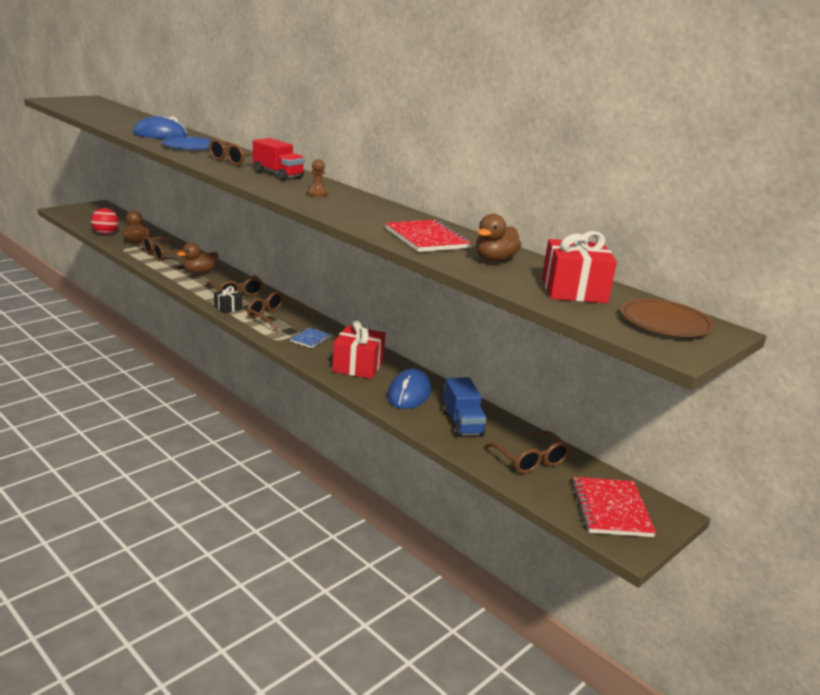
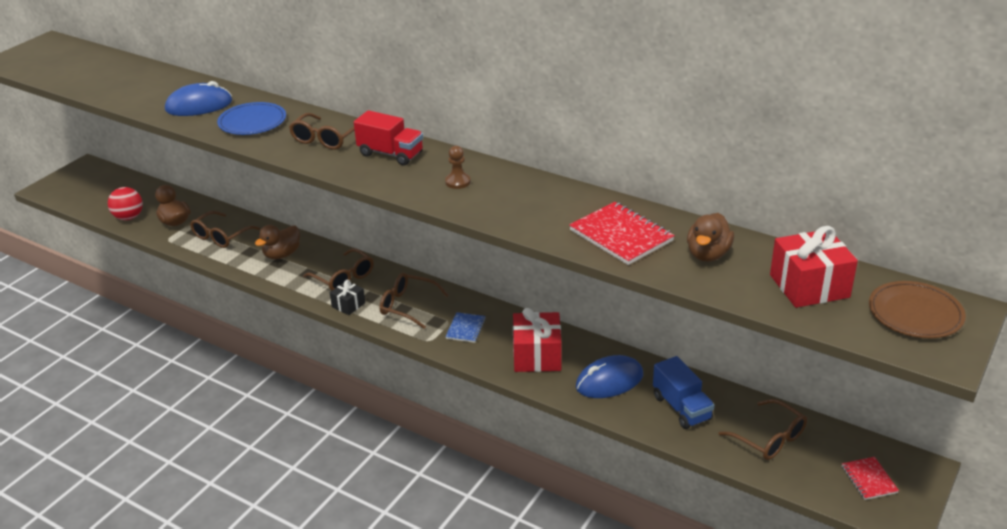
camera: 10 degrees left, 10 degrees up
(409, 394) = (609, 381): blue mouse -> blue mouse turned 60 degrees clockwise
(611, 509) = (869, 479): red notebook -> red notebook, size x0.57

